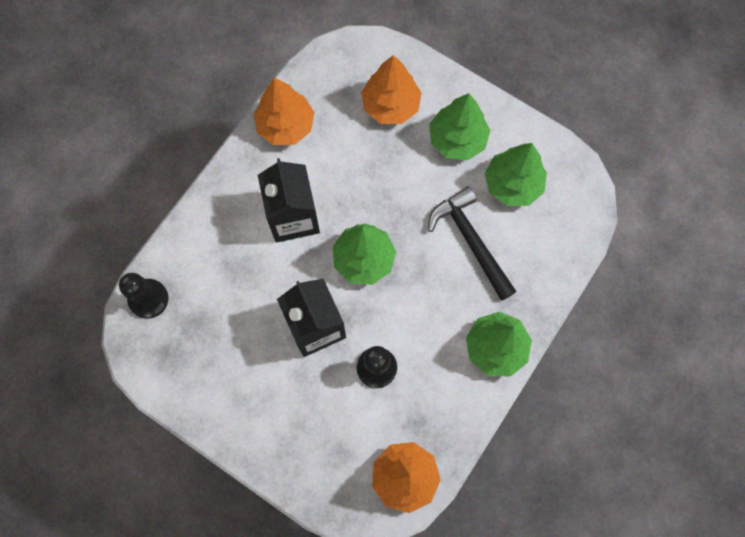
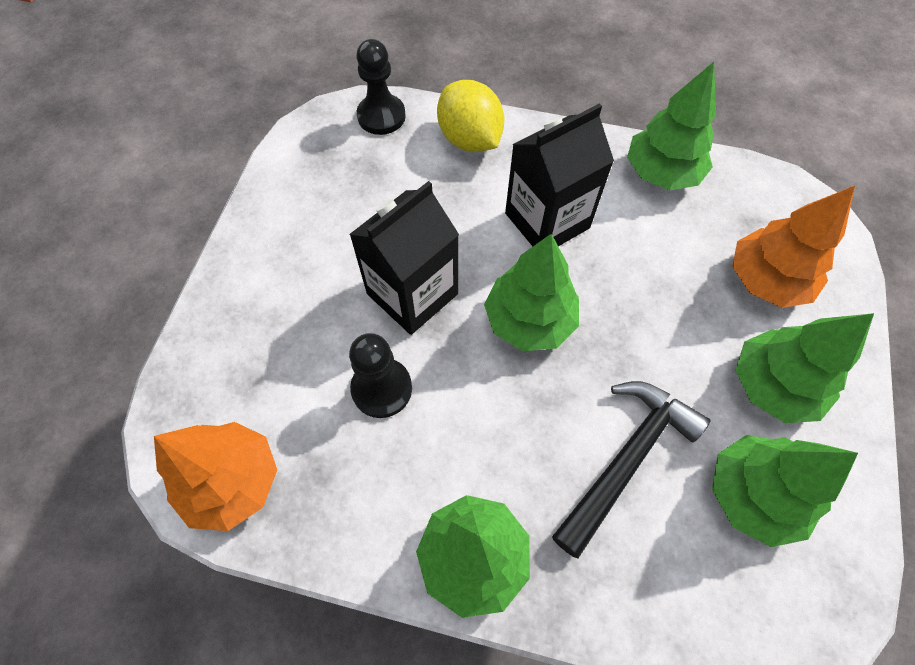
camera: 70 degrees right, 10 degrees down
(200, 242) = (469, 139): none -> yellow lemon
(286, 126) = (661, 173): orange tree -> green tree

